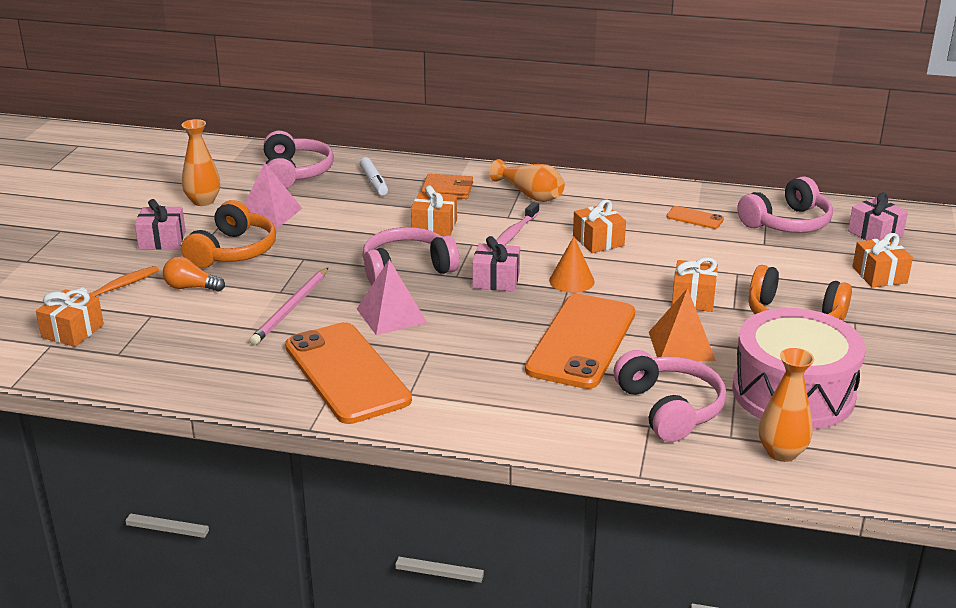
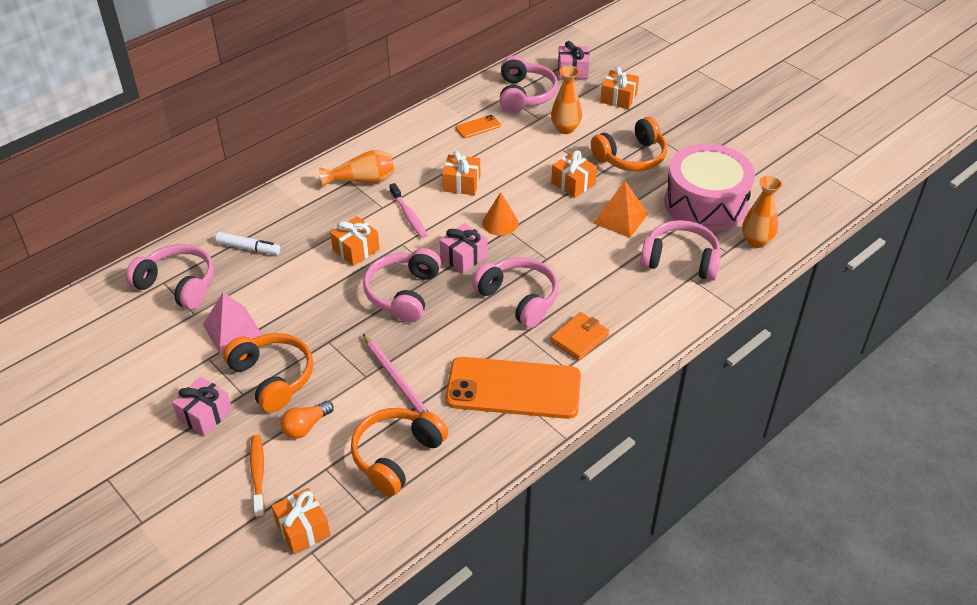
camera: 55 degrees left, 15 degrees up
(197, 343) = (396, 456): none -> orange headphones
(203, 201) = (162, 361): orange vase -> orange vase (565, 128)
(391, 315) = (459, 331): pink pyramid -> none
(447, 190) = (307, 216): orange wallet -> orange wallet (579, 338)
(476, 330) = (519, 298): none -> pink headphones
(582, 341) = (577, 257): orange phone -> none

